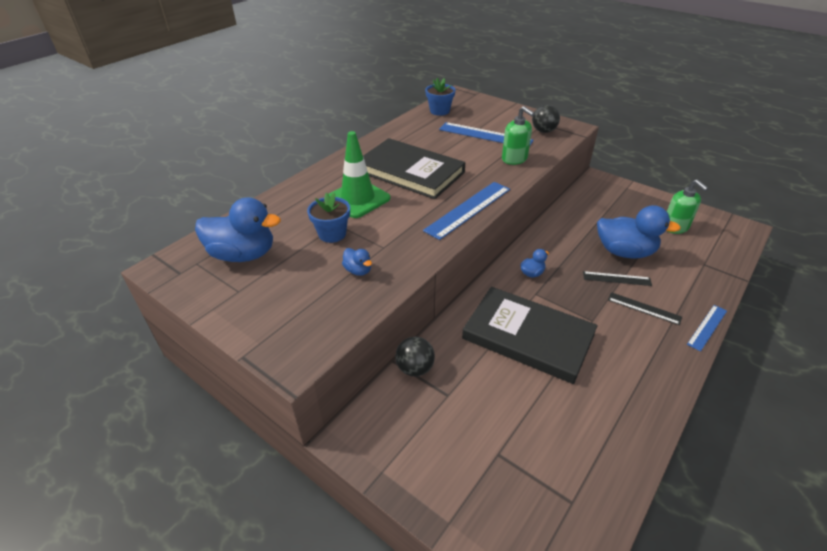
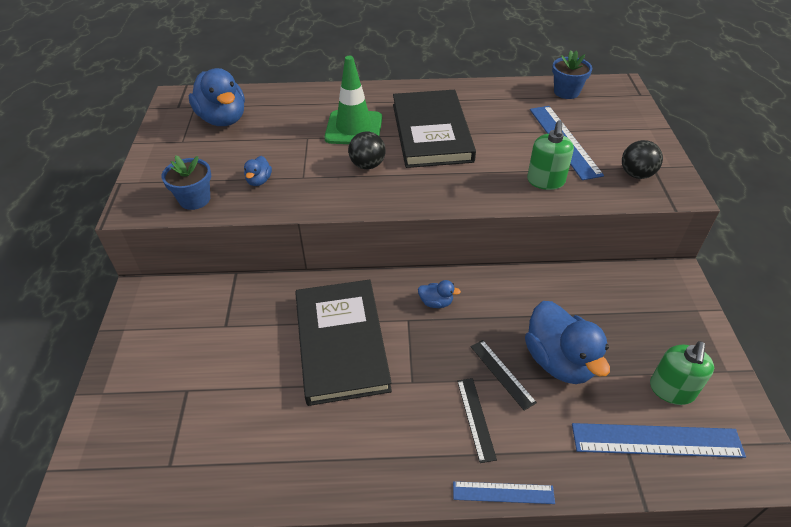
camera: 50 degrees right, 5 degrees up
(332, 234) = (291, 143): blue flower pot -> blue flower pot (195, 199)
(415, 368) = (238, 290): black ball -> black ball (367, 165)
(468, 209) = (414, 195): blue ruler -> blue ruler (656, 441)

